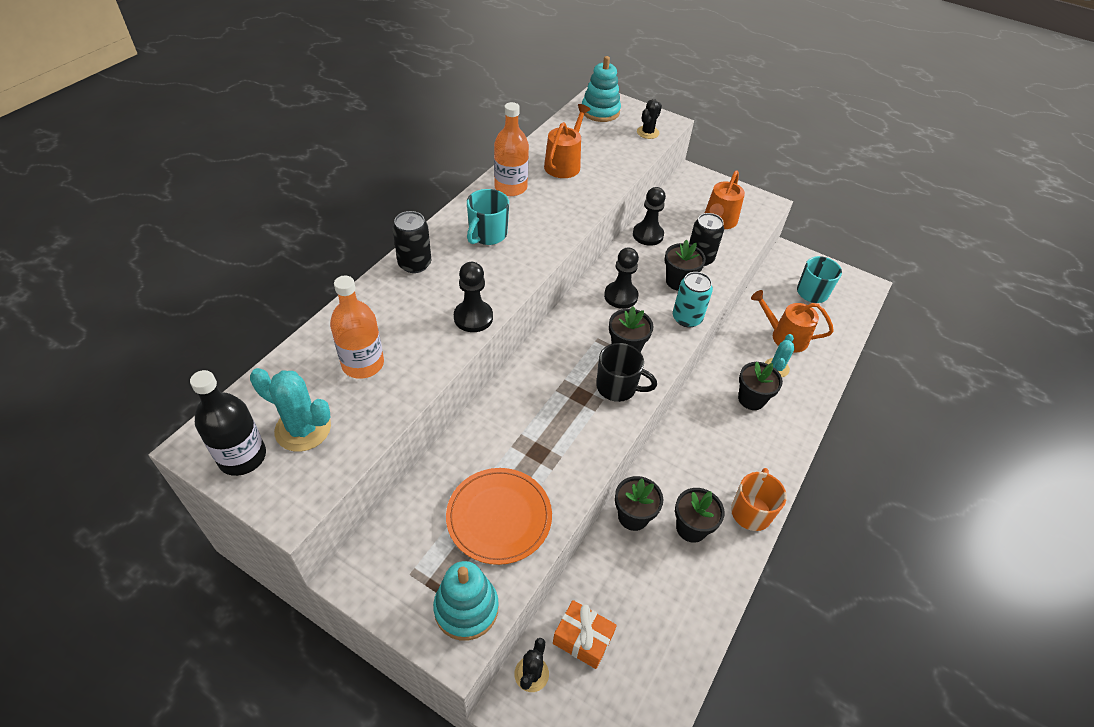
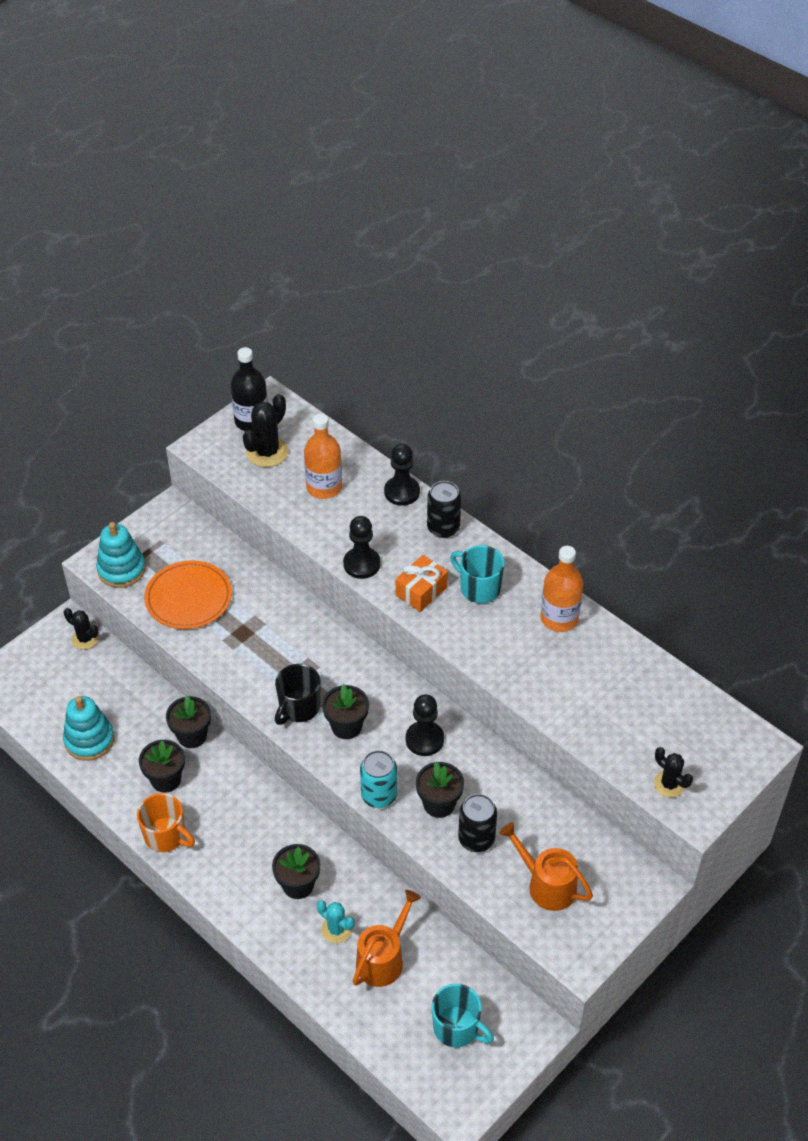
camera: 105 degrees right, 0 degrees up
(303, 429) = (267, 452): turquoise cactus -> black cactus
(564, 164) = (601, 677): orange watering can -> none
(582, 639) = (98, 676): orange gift -> orange gift (421, 591)
(600, 111) = (723, 740): turquoise stacking toy -> turquoise stacking toy (89, 740)
(648, 235) = (527, 793): black pawn -> black pawn (402, 492)

